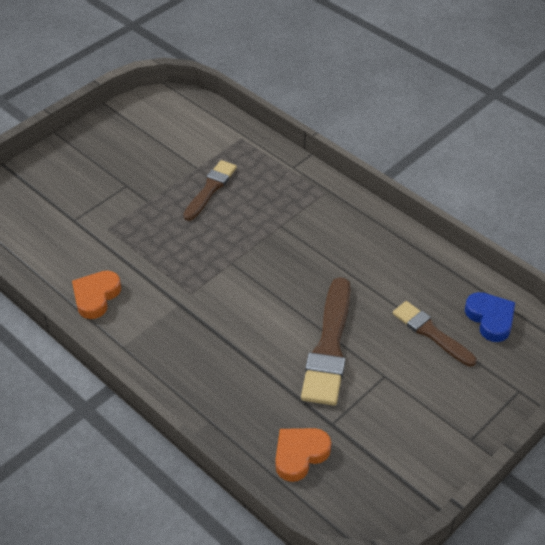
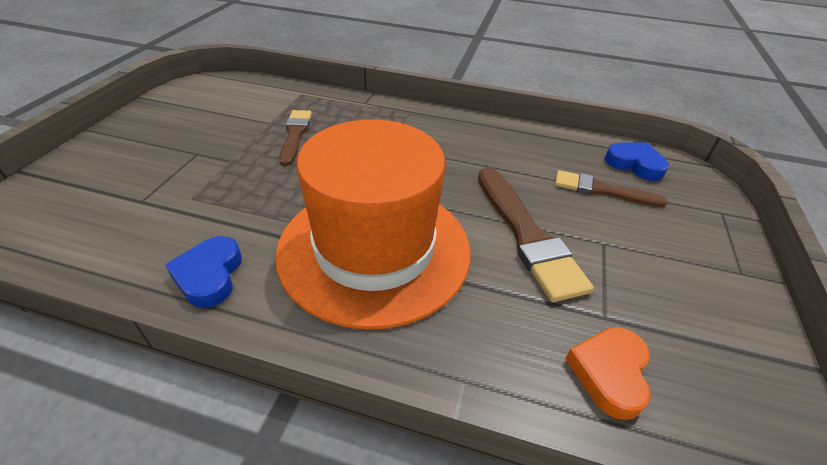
camera: 30 degrees left, 5 degrees down
(96, 296) = (209, 275): orange heart -> blue heart
(210, 317) = (374, 249): none -> orange hat

